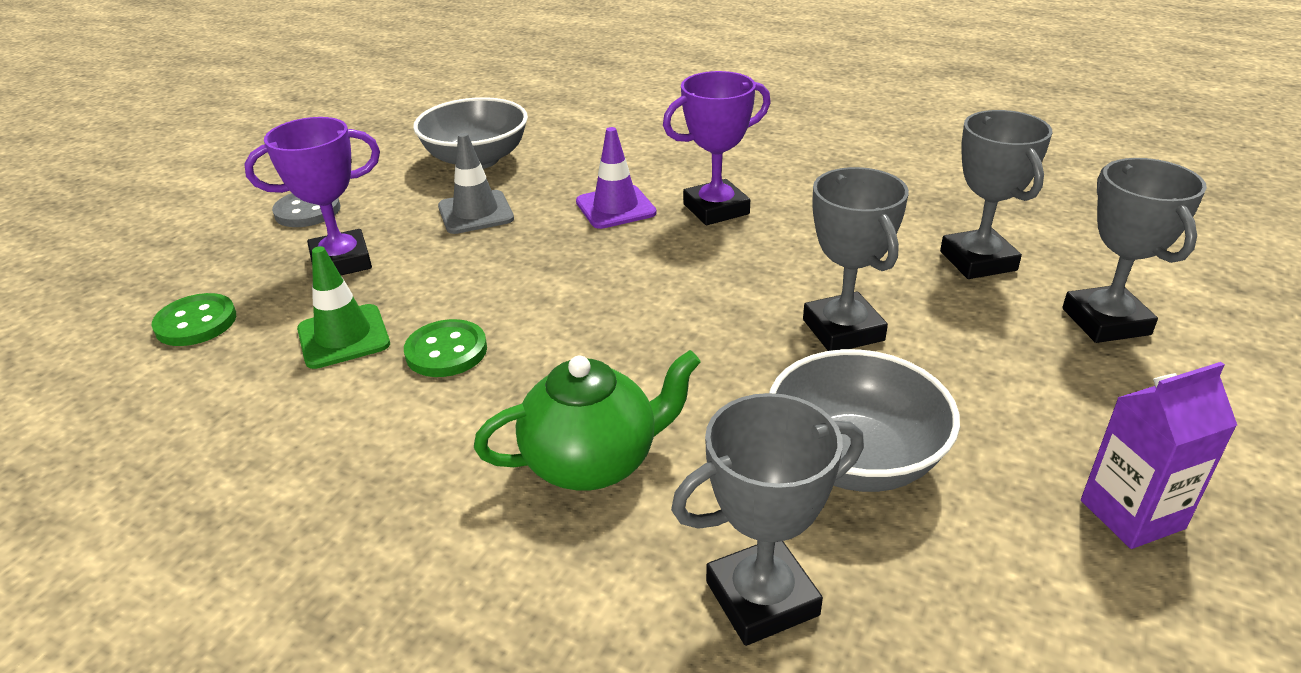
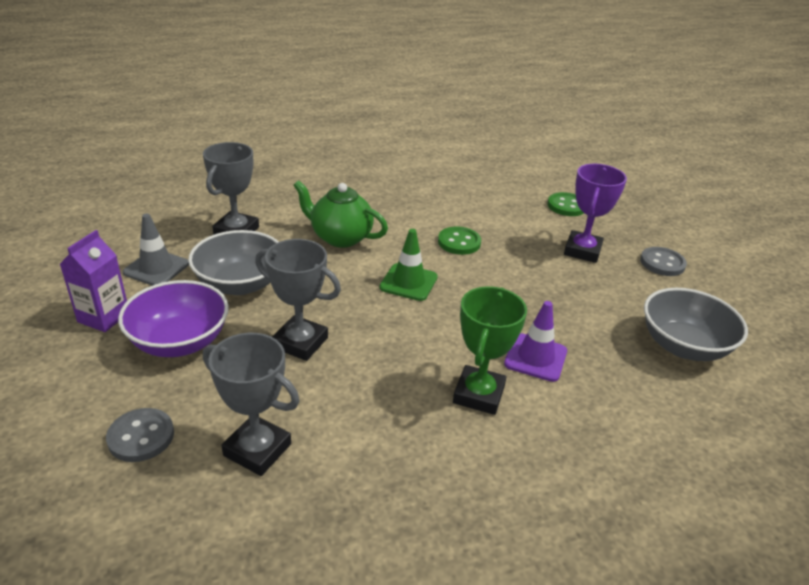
camera: 130 degrees right, 0 degrees up
(343, 337) = (506, 228): green traffic cone -> green traffic cone (408, 282)
(475, 213) = (593, 308): grey traffic cone -> grey traffic cone (156, 268)
(593, 462) = (340, 237): green teapot -> green teapot turned 90 degrees clockwise
(716, 209) = (478, 394): purple trophy -> green trophy
(1011, 408) = (180, 342): none -> purple bowl
(1105, 321) = (141, 436): grey trophy -> grey button

